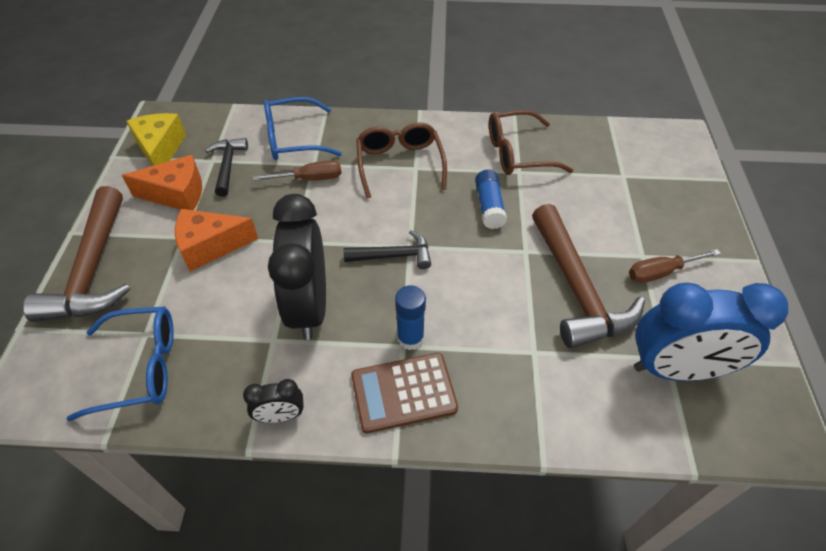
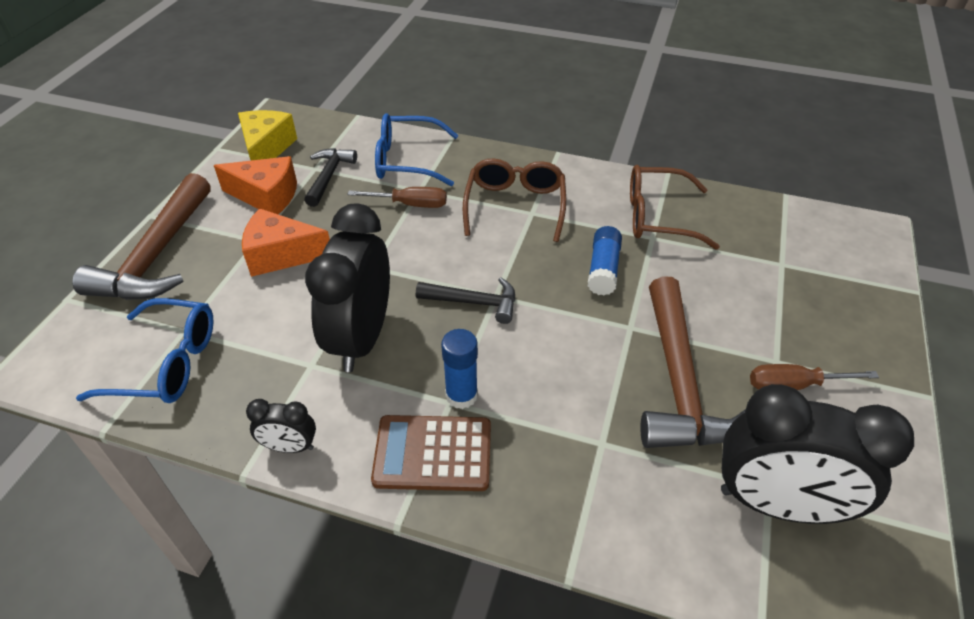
camera: 15 degrees right, 5 degrees down
(676, 369) = (777, 504): blue clock -> black clock

